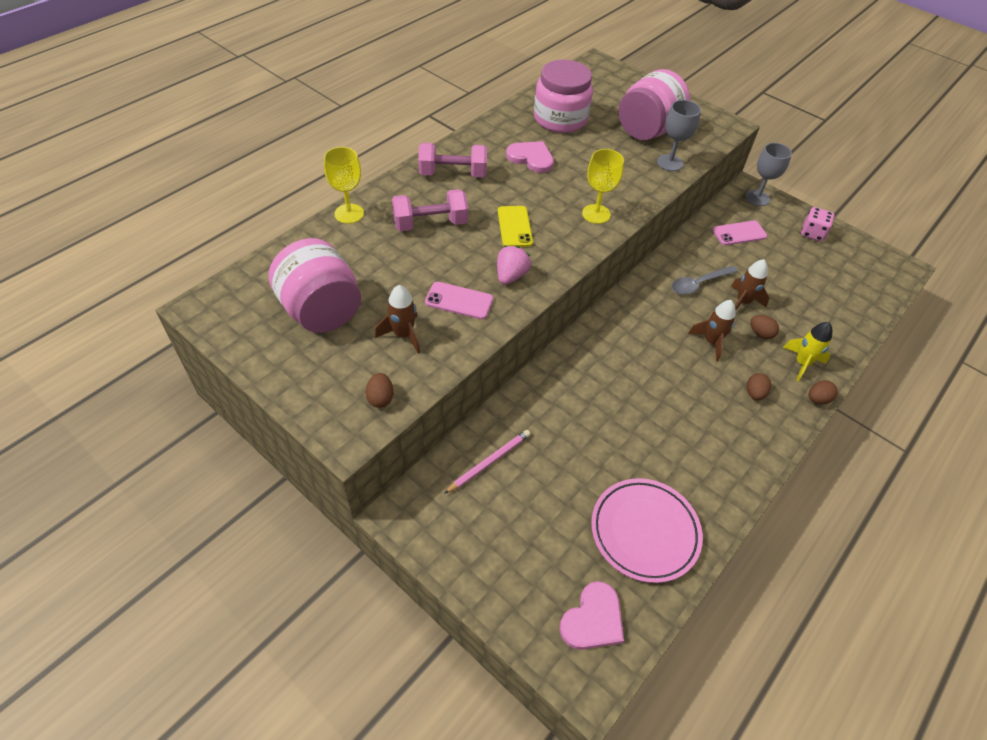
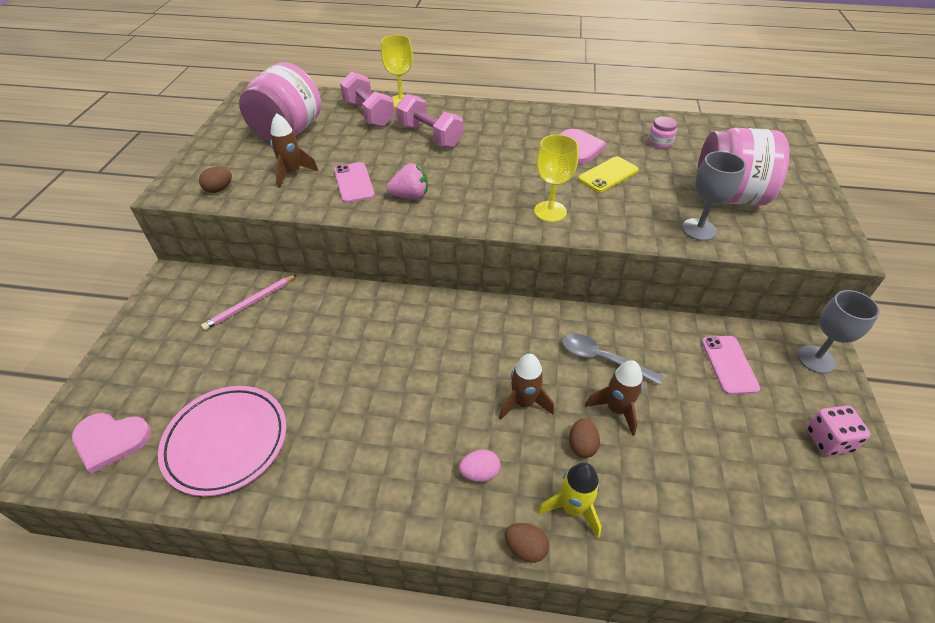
camera: 60 degrees right, 5 degrees down
(453, 174) = (504, 122): pink dumbbell -> pink dumbbell (369, 114)
(489, 462) = (250, 304): pink pencil -> pink pencil turned 120 degrees clockwise
(514, 227) = (475, 175): yellow phone -> yellow phone (608, 175)
(560, 119) = (660, 142): pink jar -> pink jar, size x0.40
(739, 233) = (729, 364): pink phone -> pink phone turned 45 degrees clockwise
(754, 393) = (480, 473): brown egg -> pink egg

